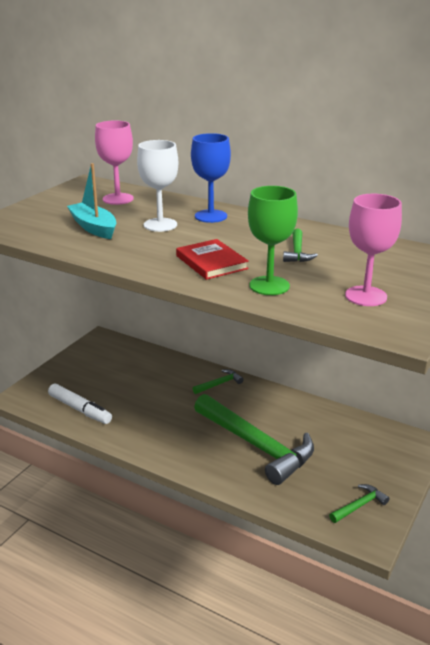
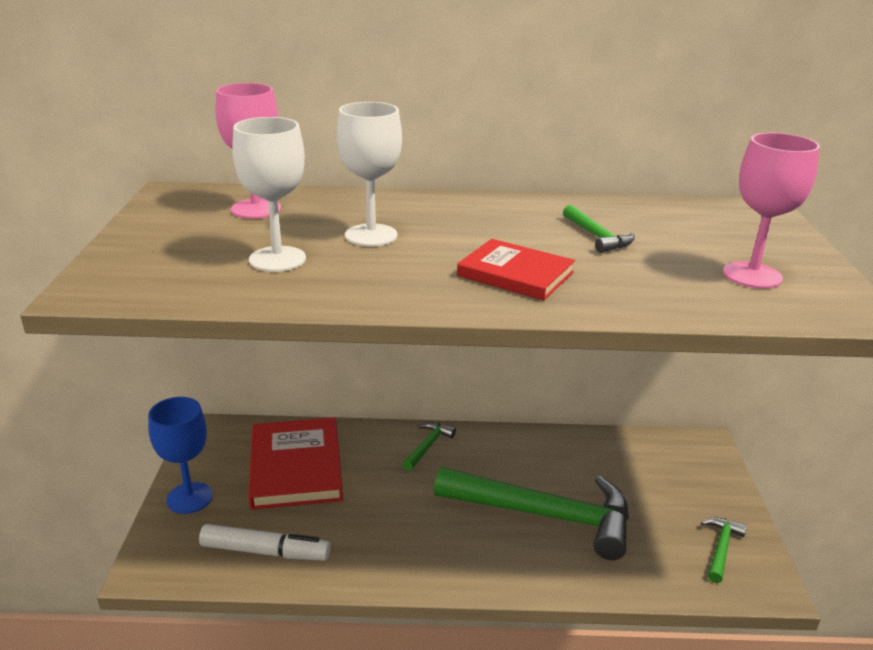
camera: 30 degrees left, 0 degrees up
(94, 228) = (277, 259): turquoise boat -> white goblet
(132, 372) = (296, 467): none -> red book
(211, 216) = (423, 210): blue goblet -> blue goblet (189, 498)
(269, 286) = (631, 289): green goblet -> none

